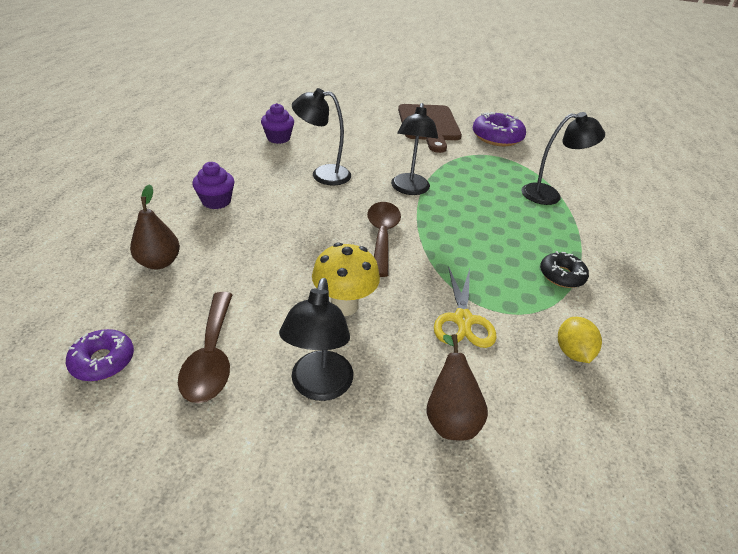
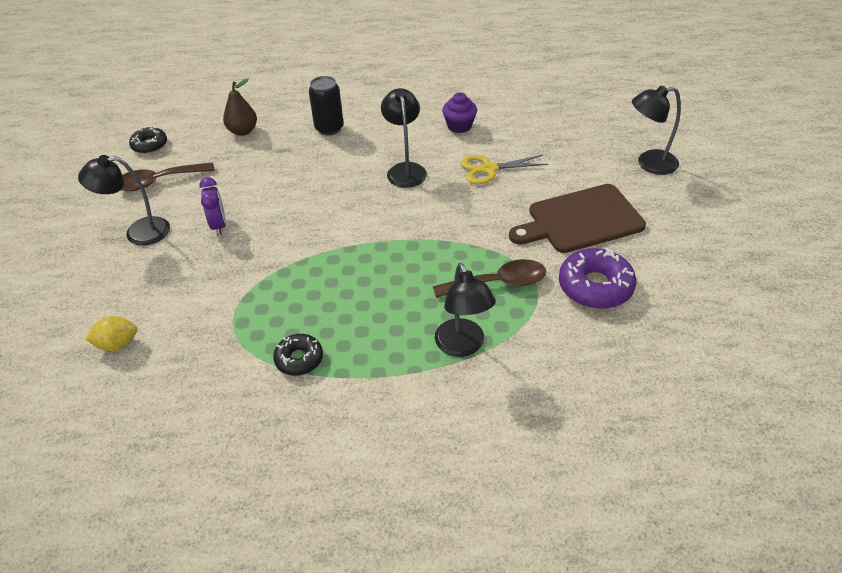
camera: 80 degrees right, 5 degrees up
(103, 361) = (149, 145): purple donut -> black donut
(216, 201) = (329, 128): purple cupcake -> black can
(344, 305) = (219, 225): yellow mushroom -> purple clock
(382, 236) = (318, 227): brown spoon -> brown spoon (498, 283)
(409, 189) = (409, 230): black lamp -> black lamp (649, 163)
(449, 416) = (118, 297): brown pear -> none
(463, 320) = (217, 293): yellow scissors -> yellow scissors (489, 169)
(572, 352) = (191, 367): yellow lemon -> yellow lemon (117, 344)

